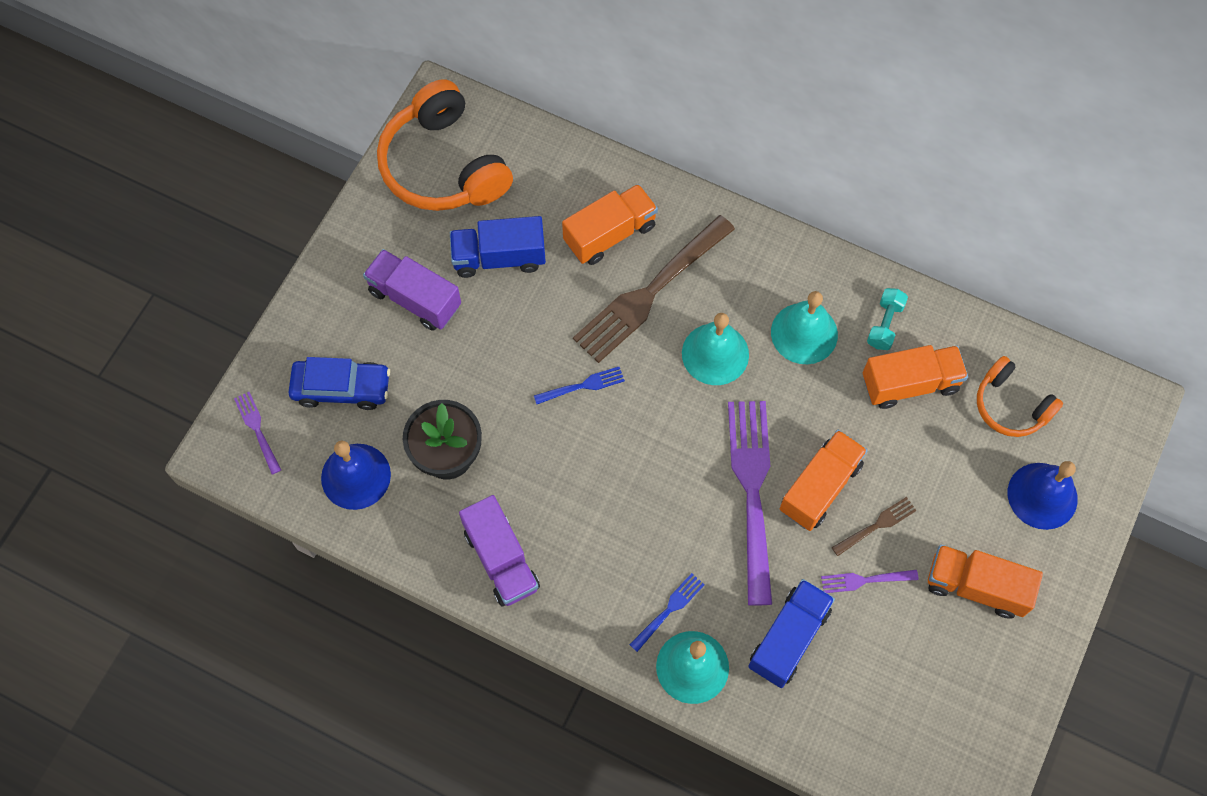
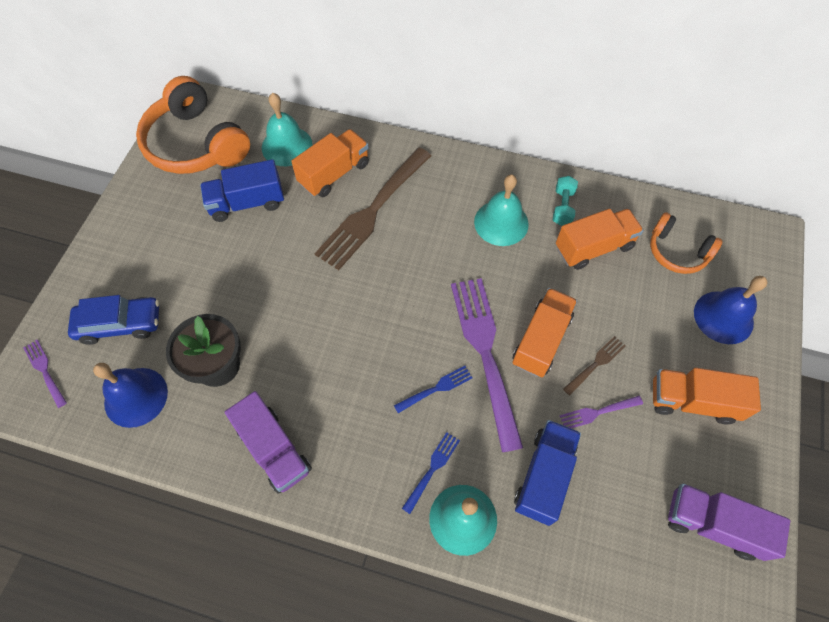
camera: 10 degrees left, 5 degrees down
(415, 299) = (180, 244): purple truck -> purple truck (712, 524)
(582, 386) = (327, 290): blue fork -> blue fork (435, 389)
(715, 354) = (433, 249): turquoise bell -> turquoise bell (287, 146)

